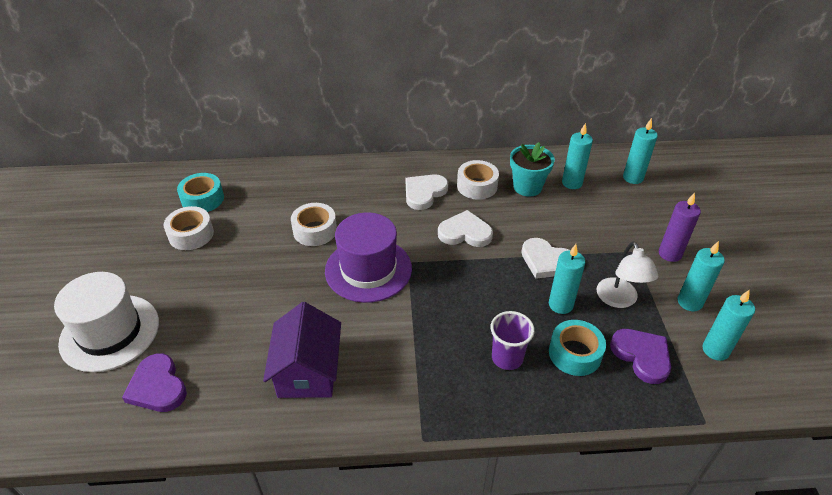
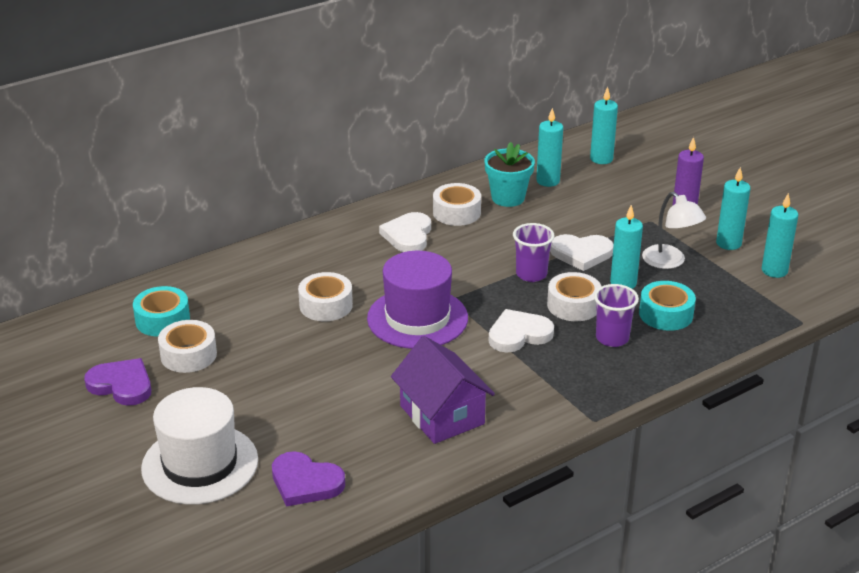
camera: 30 degrees left, 10 degrees down
(465, 232) = (483, 256): white heart -> white heart (519, 334)
(489, 264) = (531, 274): none -> purple cup
(500, 309) = (573, 305): none -> white tape
(642, 356) = (721, 296): purple heart -> purple heart (121, 385)

